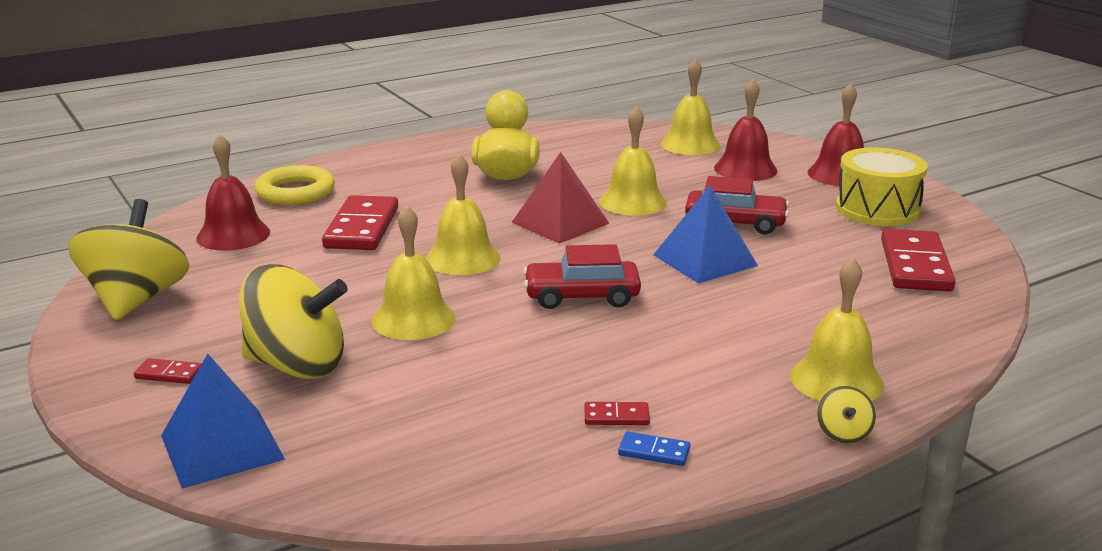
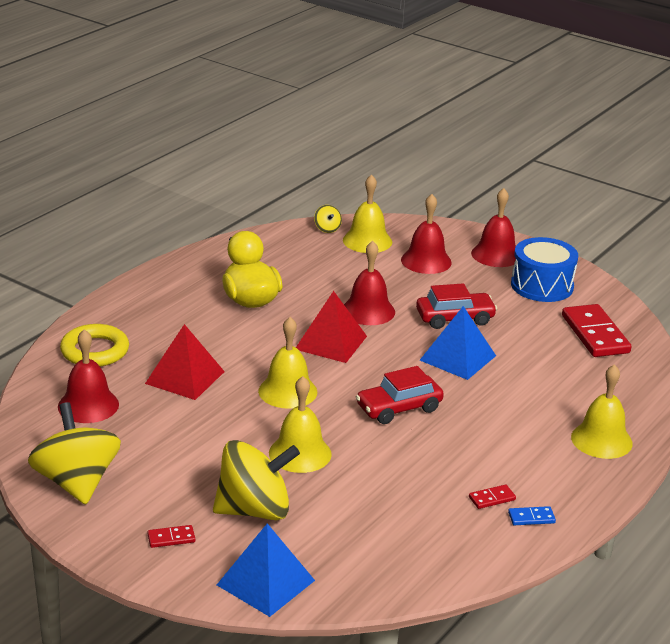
camera: 25 degrees left, 5 degrees up
(362, 228) = (185, 377): red domino -> red pyramid
(633, 202) = (368, 311): yellow bell -> red bell
(843, 434) = (628, 478): yellow spinning top -> yellow spinning top (327, 229)
(877, 209) = (542, 286): yellow drum -> blue drum

